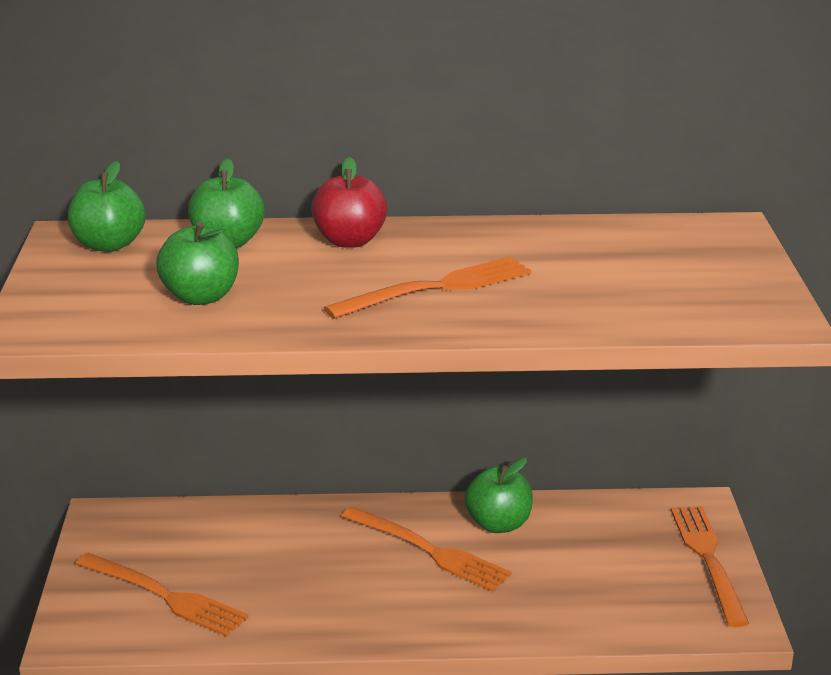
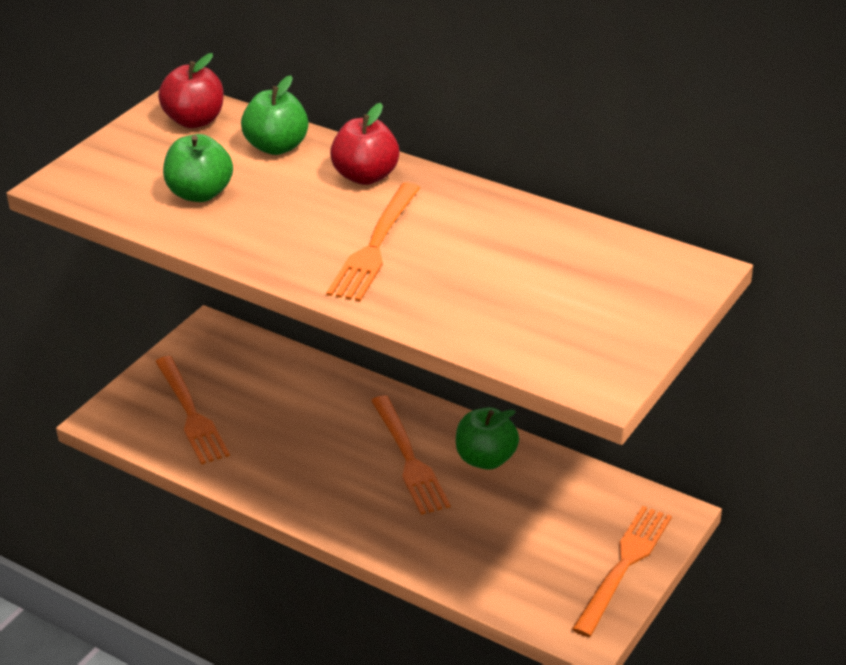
camera: 35 degrees right, 10 degrees up
(109, 245) = (195, 121): green apple -> red apple
(438, 287) = (375, 247): orange fork -> orange fork turned 105 degrees clockwise

